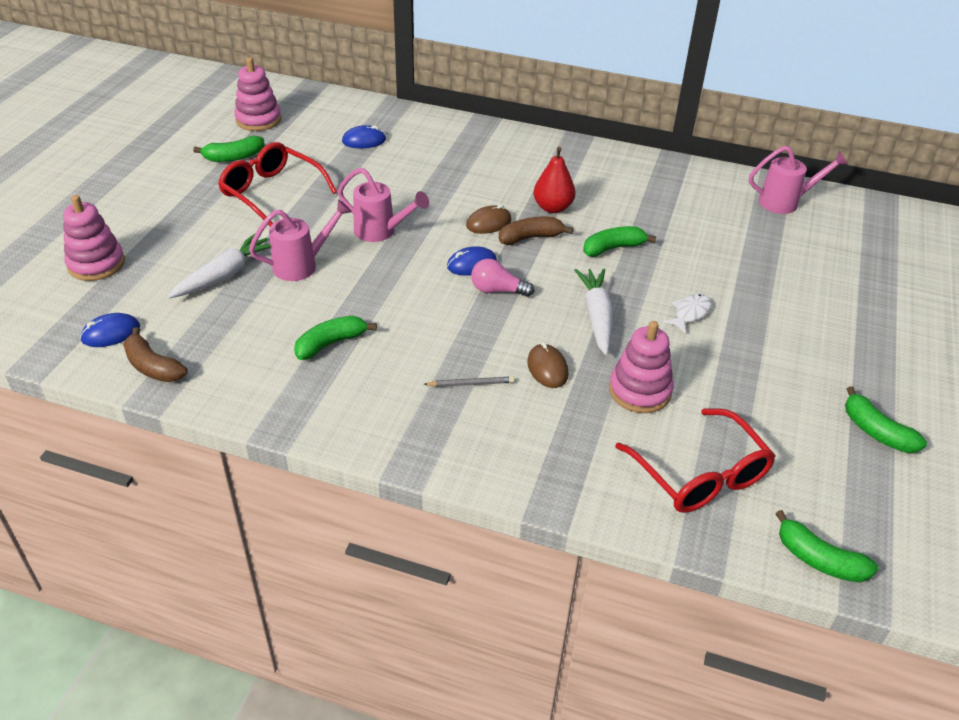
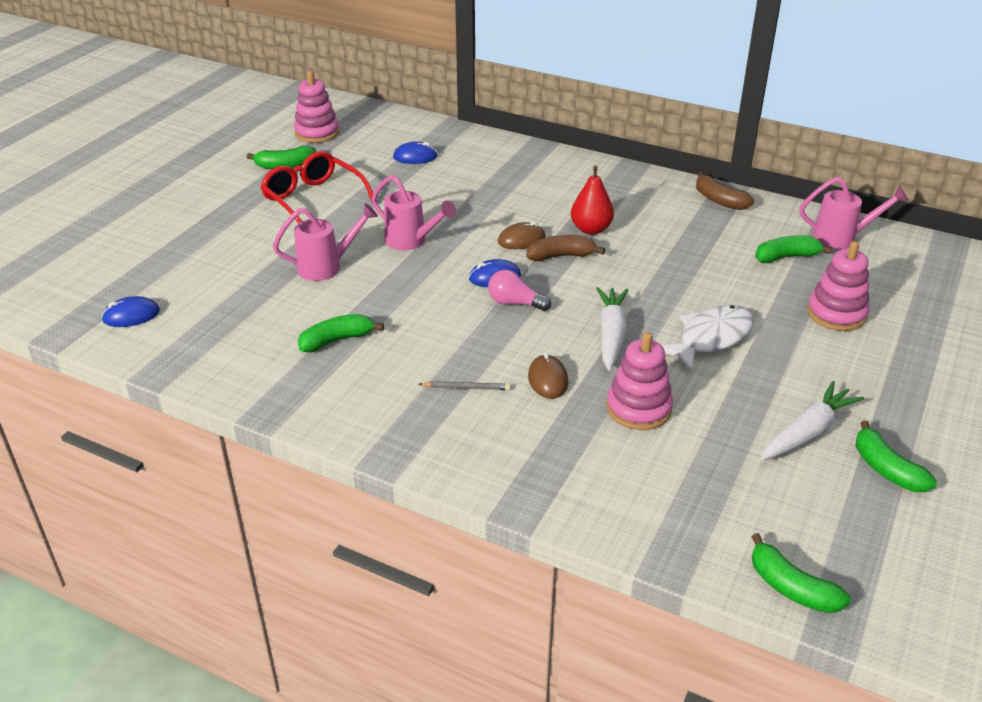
camera: 10 degrees right, 5 degrees down
(96, 264) = (133, 253): pink stacking toy -> pink stacking toy (836, 314)
(153, 367) = (163, 348): brown banana -> brown banana (719, 200)
(225, 275) = (250, 271): white carrot -> white carrot (807, 432)
(613, 248) = (644, 271): green banana -> green banana (786, 257)
(690, 313) = (710, 339): white fish -> white fish, size x1.78
(700, 475) = (683, 494): red glasses -> none

